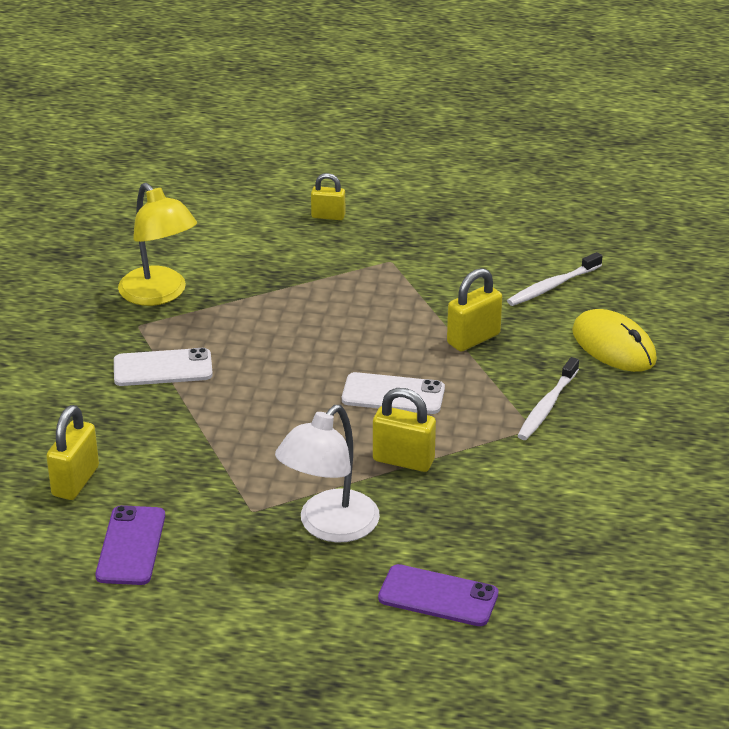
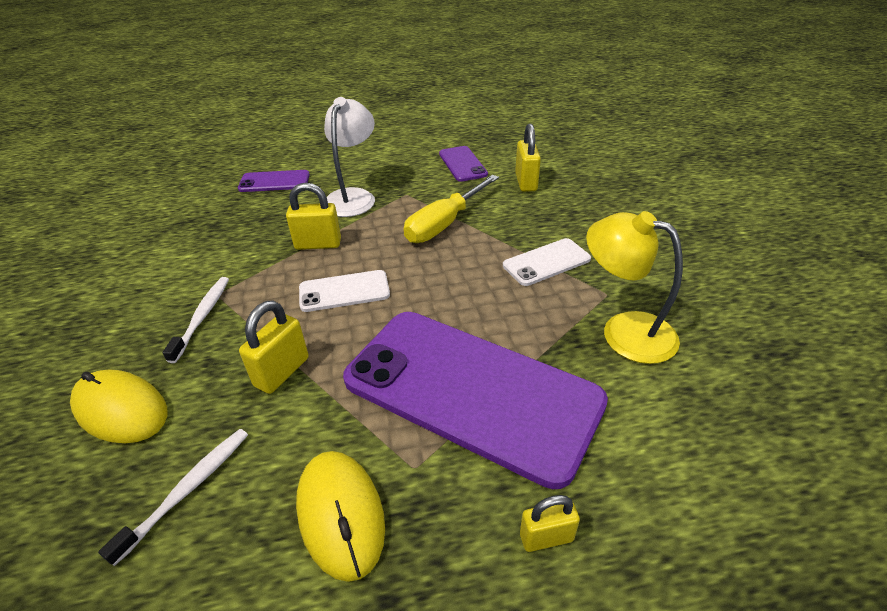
camera: 160 degrees right, 5 degrees up
(235, 446) = (444, 224): none -> yellow screwdriver
(322, 289) = (471, 391): none -> purple phone
(449, 252) = (341, 514): none -> yellow mouse

